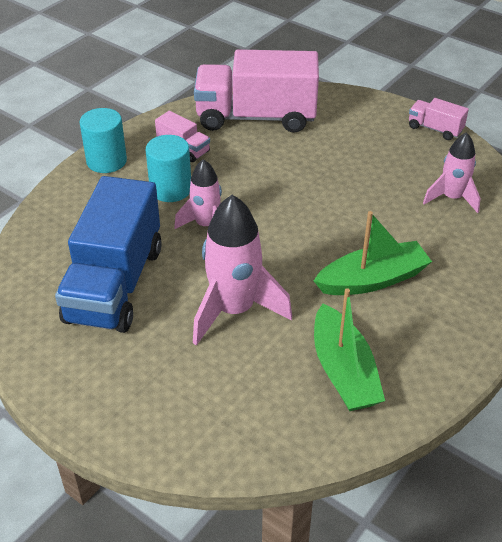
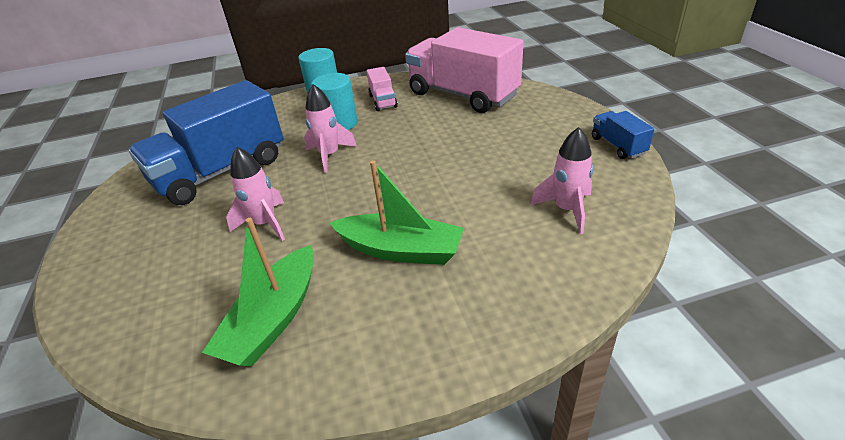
camera: 40 degrees right, 5 degrees down
(234, 310) = (265, 224): pink rocket -> pink rocket, size x0.61
(435, 129) = (618, 146): pink truck -> blue truck

